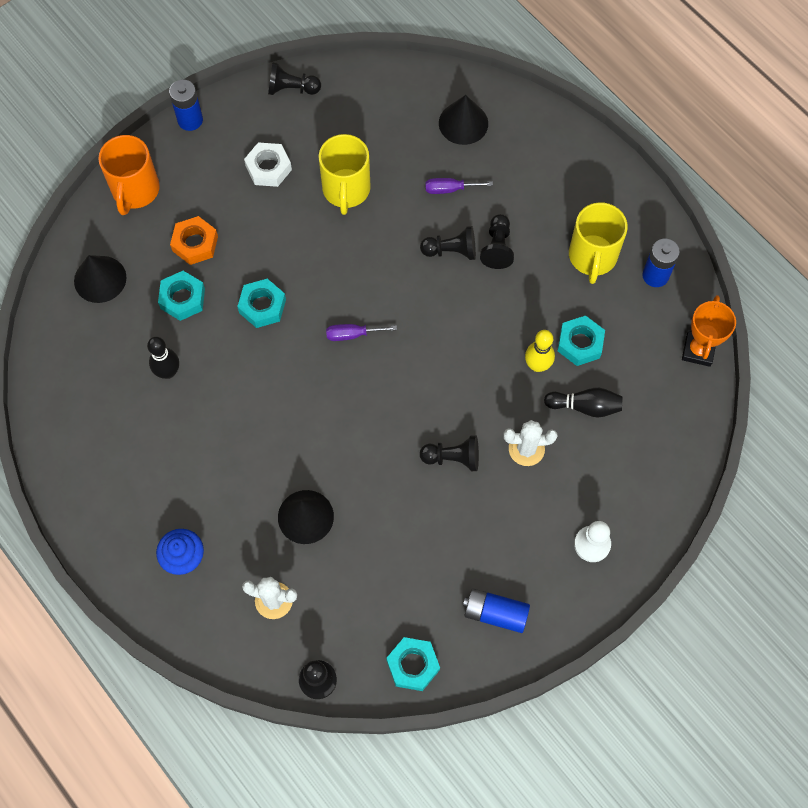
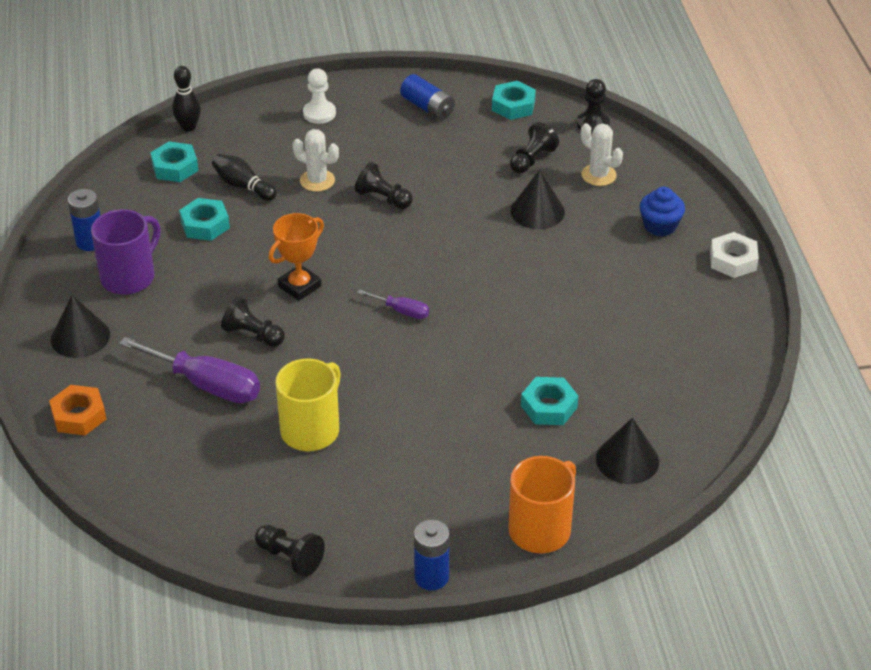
camera: 150 degrees left, 25 degrees down
(168, 372) = (599, 354): black bowling pin -> black bowling pin (188, 127)
(195, 243) = (505, 449): orange nut -> orange nut (79, 415)
(262, 306) = (472, 367): turquoise nut -> turquoise nut (175, 167)
(268, 168) = (377, 486): white nut -> white nut (733, 260)
(449, 189) = (207, 385): purple screwdriver -> purple screwdriver, size x1.97
(463, 123) = (136, 437): black cone -> black cone (80, 337)
(497, 247) = (208, 319): black pawn -> black pawn (532, 160)
(537, 365) = (256, 226): yellow bowling pin -> none
(592, 257) = (129, 277): yellow mug -> purple mug
(698, 350) = (113, 182): orange trophy -> orange trophy (299, 286)

